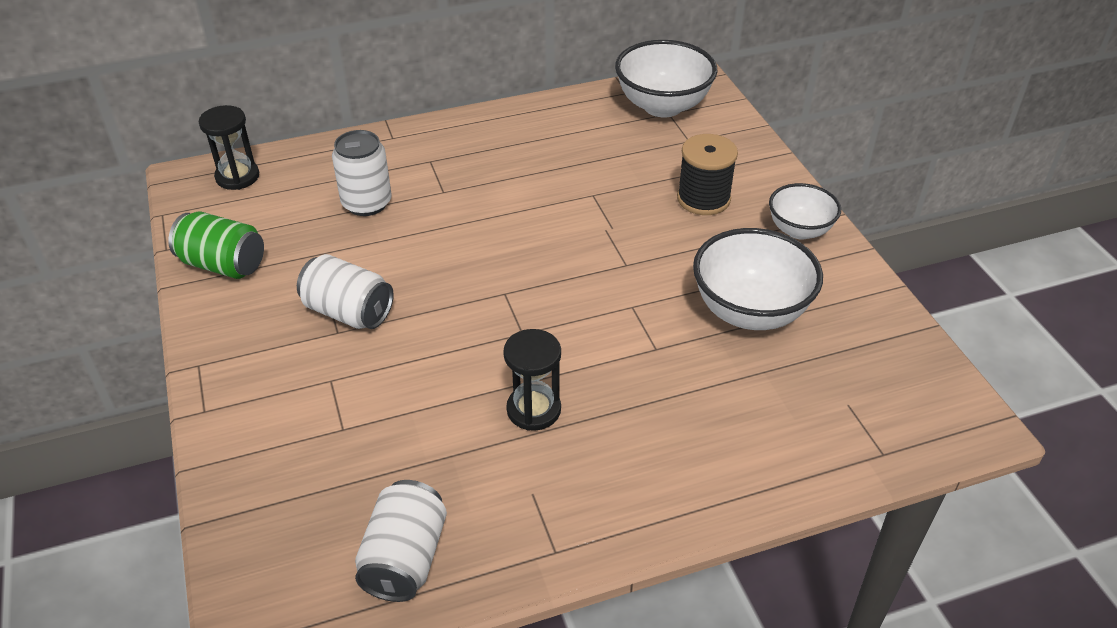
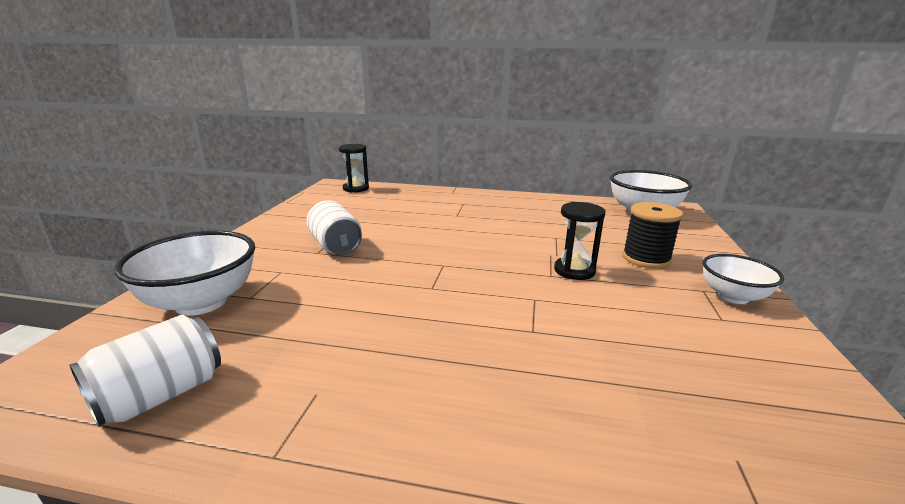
camera: 30 degrees right, 20 degrees down
(223, 264) = (302, 213): green can -> none
(366, 203) = (407, 210): white can -> none
(533, 410) = (387, 334): black hourglass -> black hourglass (574, 271)
(750, 311) = (648, 334): white bowl -> white bowl (201, 302)

